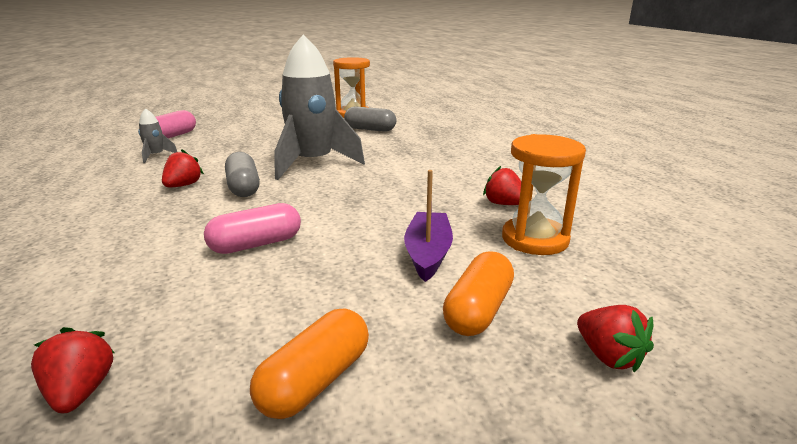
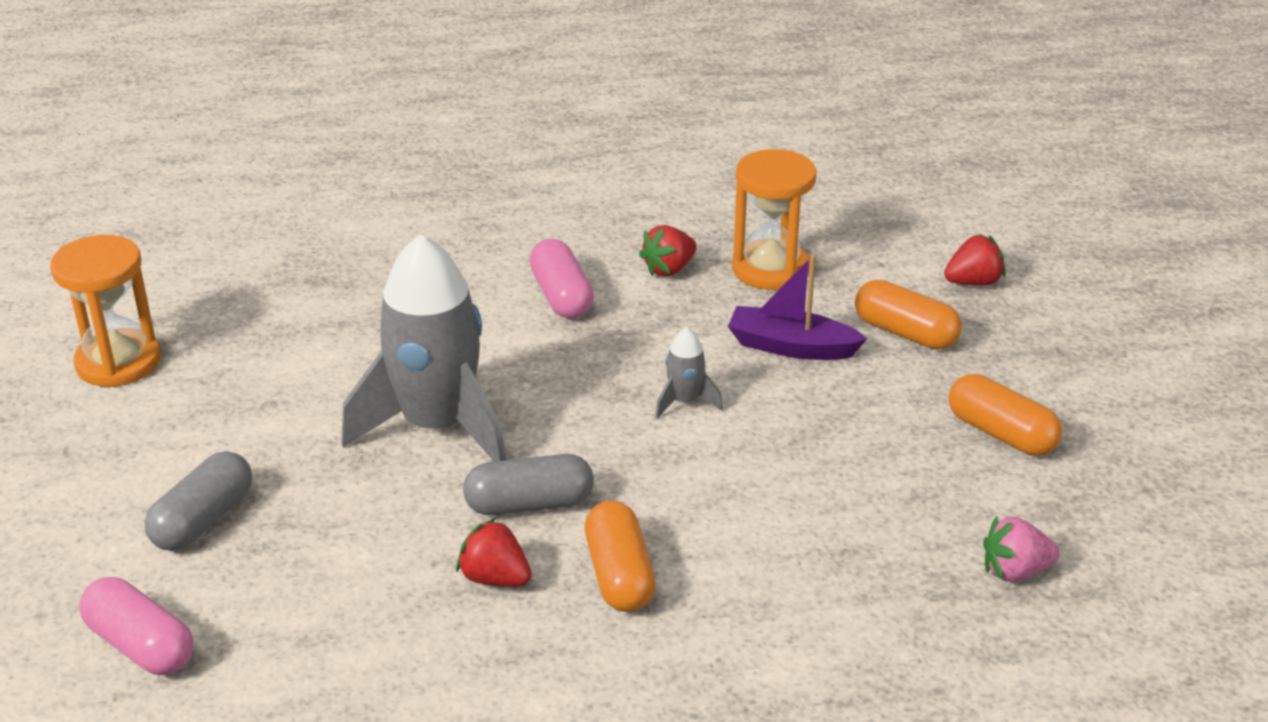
camera: 80 degrees left, 10 degrees up
(81, 392) = (1015, 571): red strawberry -> pink strawberry
(156, 156) = (294, 646): grey rocket -> grey rocket (685, 402)
(171, 213) = (619, 575): none -> orange capsule
(256, 244) = (743, 479): pink capsule -> pink capsule (561, 296)
(370, 129) = (256, 348): grey capsule -> grey capsule (203, 520)

